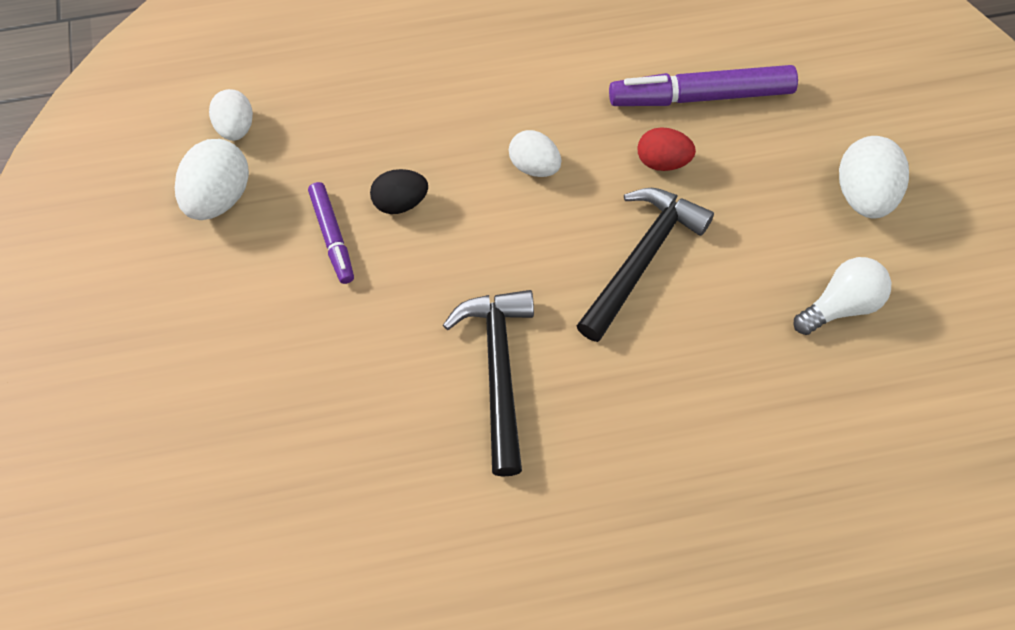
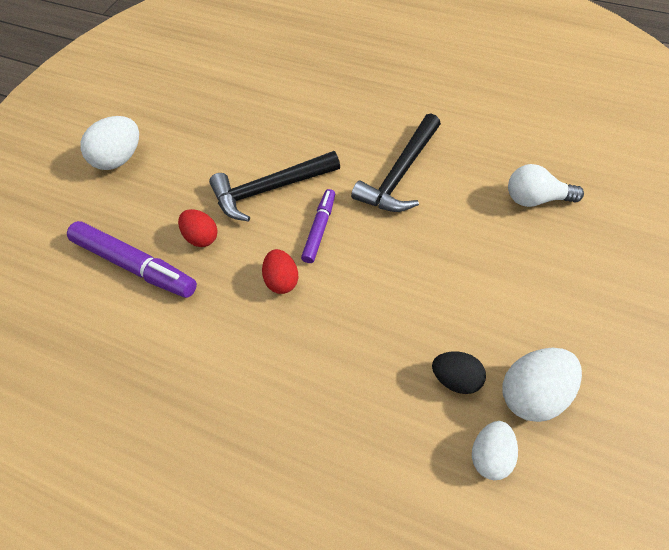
camera: 140 degrees left, 5 degrees down
(332, 236) = (456, 309): purple marker -> purple marker (319, 229)
(400, 202) = (392, 307): black egg -> black egg (456, 378)
(534, 166) = (282, 280): white egg -> red egg
(841, 305) = (195, 117): white light bulb -> white light bulb (535, 198)

